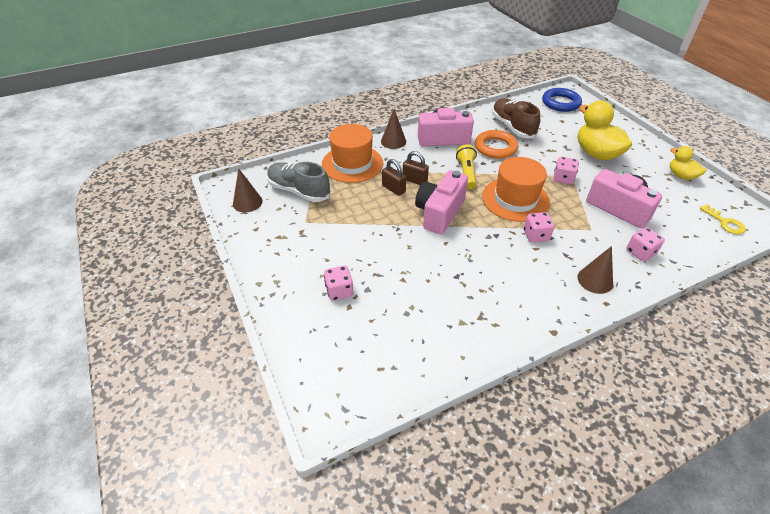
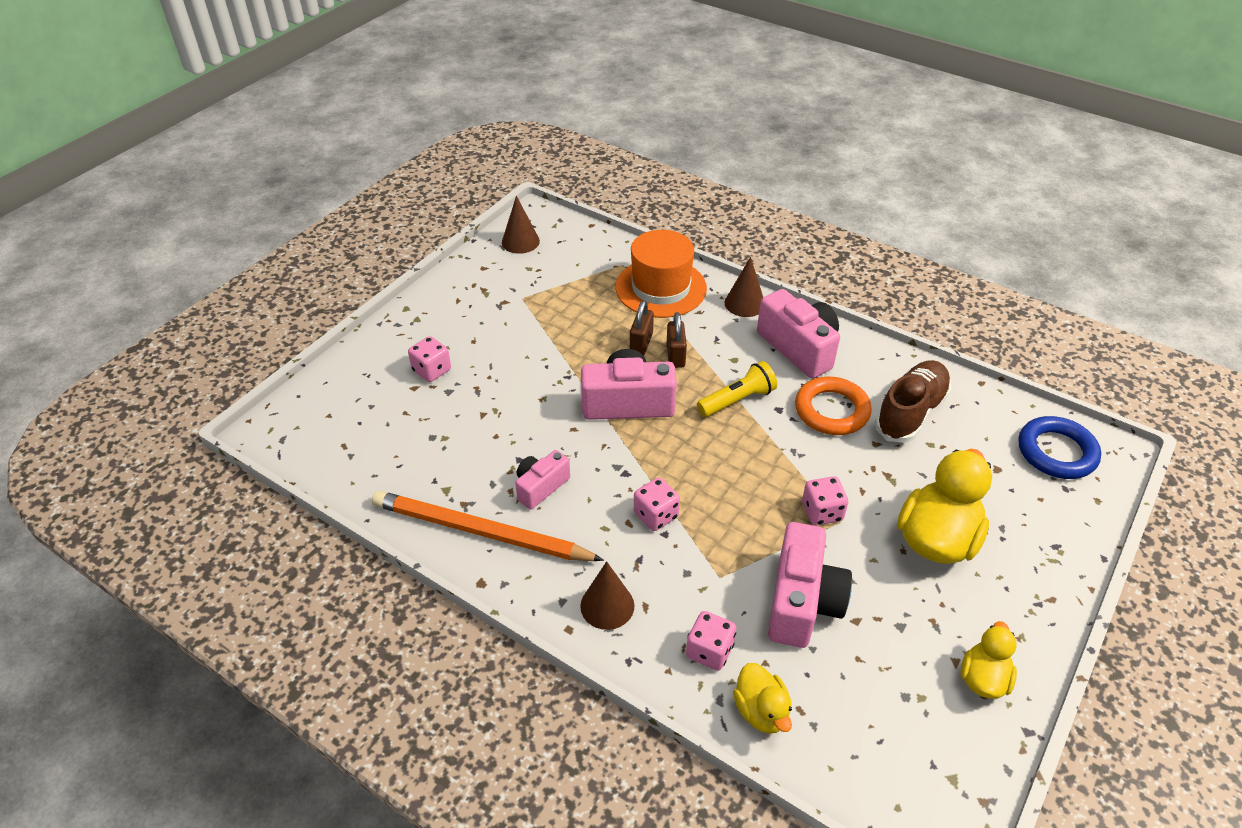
camera: 60 degrees right, 0 degrees up
(299, 191) = (571, 269): grey shoe -> none
(486, 275) = (541, 487): none -> pink camera
(510, 317) = (480, 532): none -> orange pencil
(515, 199) = (720, 470): orange hat -> none
(684, 249) = (761, 711): none -> yellow duck
(725, 222) = (889, 768): yellow key -> none

